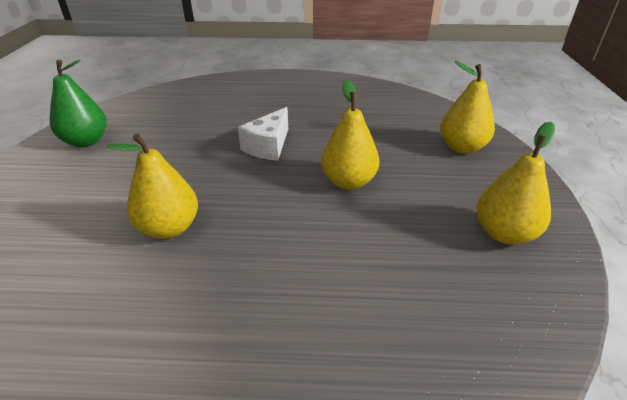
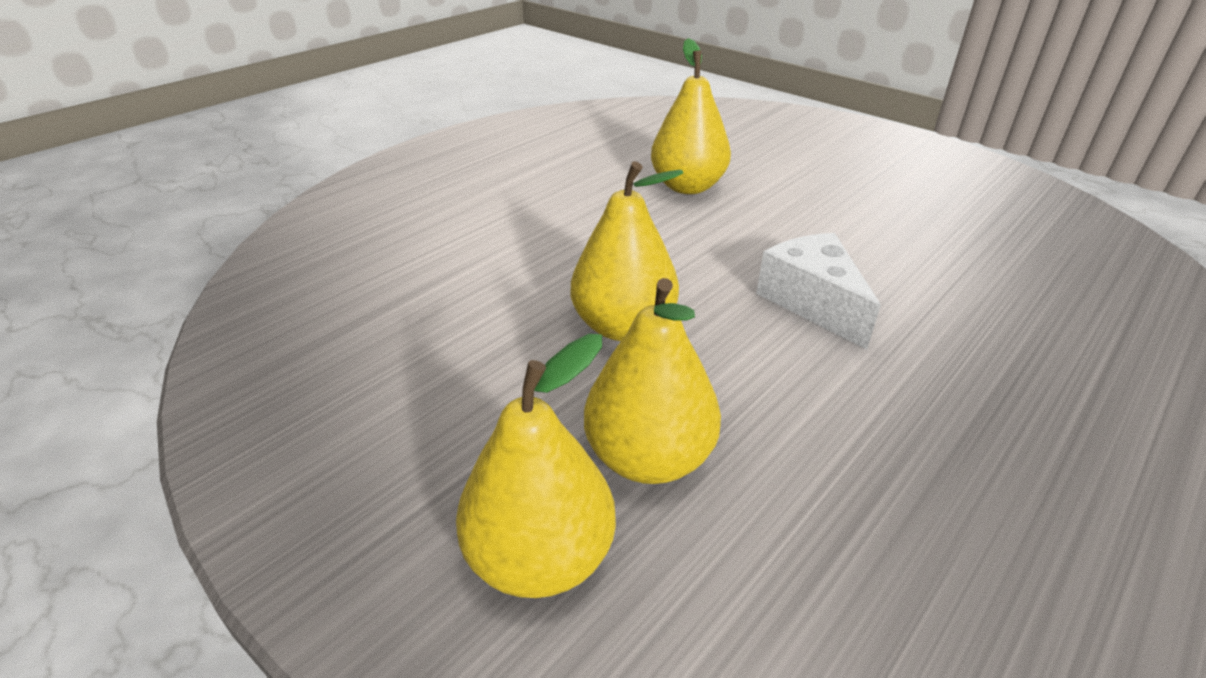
camera: 130 degrees right, 0 degrees up
(86, 141) = (956, 181): green pear -> none
(504, 233) = (335, 390): yellow pear -> yellow pear (649, 458)

